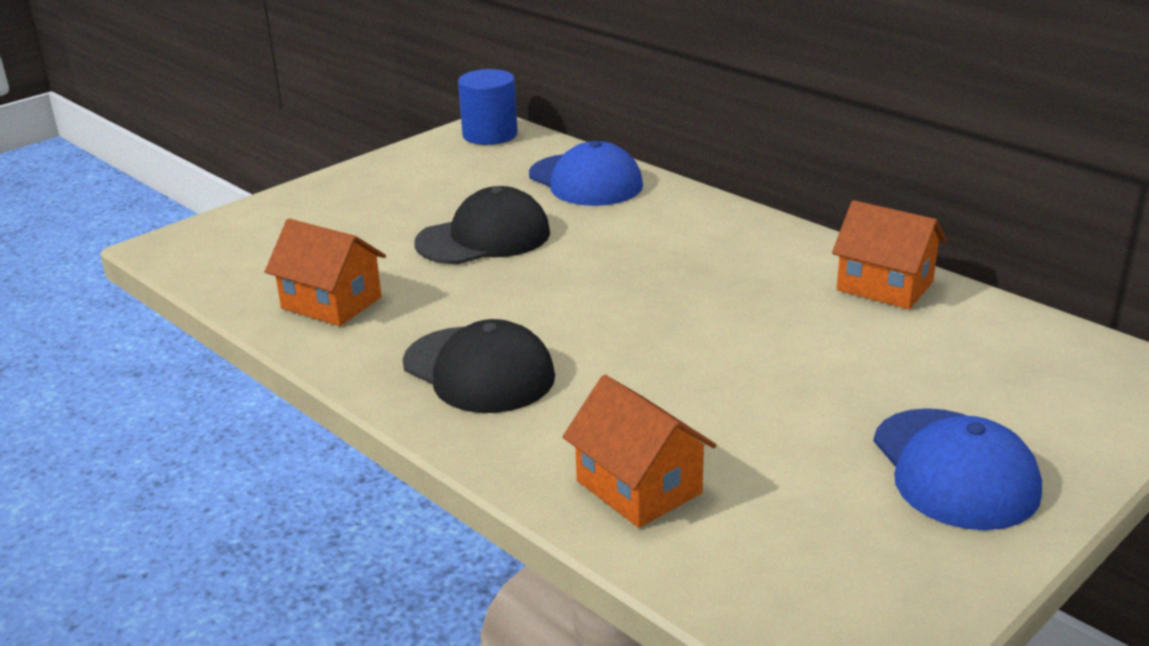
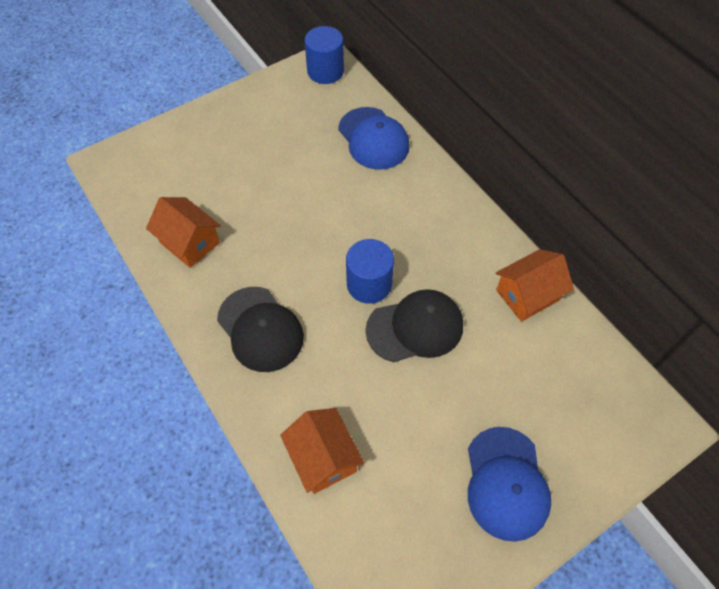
camera: 10 degrees right, 30 degrees up
(484, 238) = (294, 191): black cap -> black cap (415, 328)
(637, 306) = (369, 284): none -> blue cylinder
(884, 286) = (527, 295): orange house -> orange house turned 75 degrees counterclockwise

